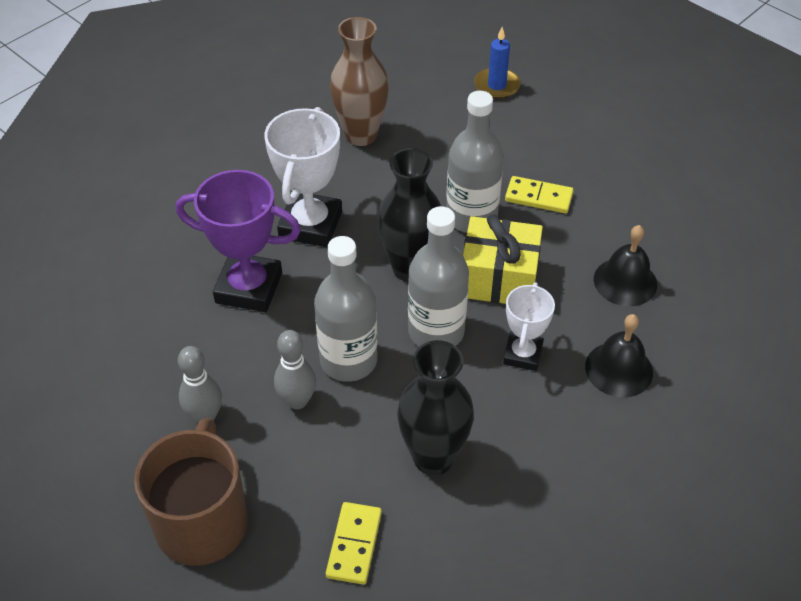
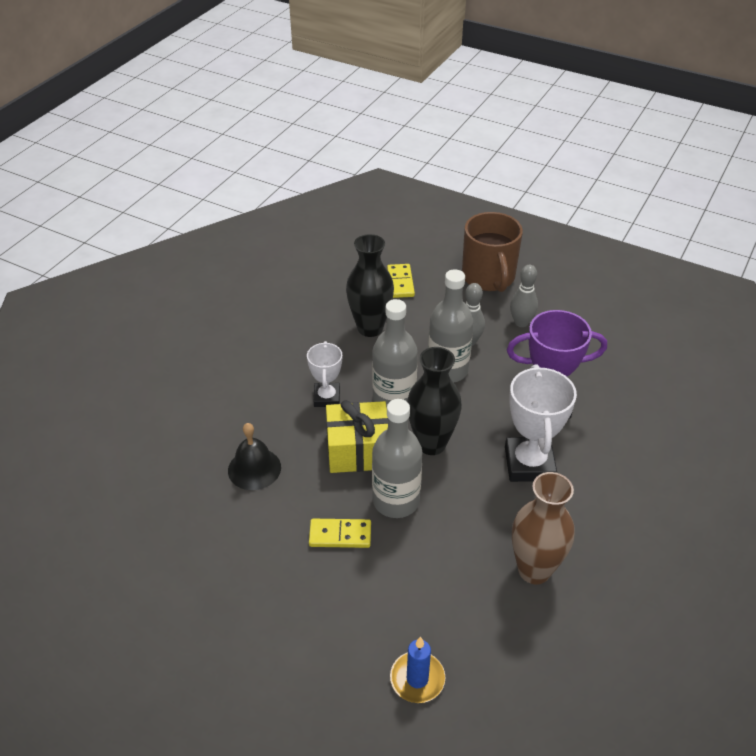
camera: 165 degrees right, 5 degrees down
(619, 369) = (256, 401): black bell -> none

